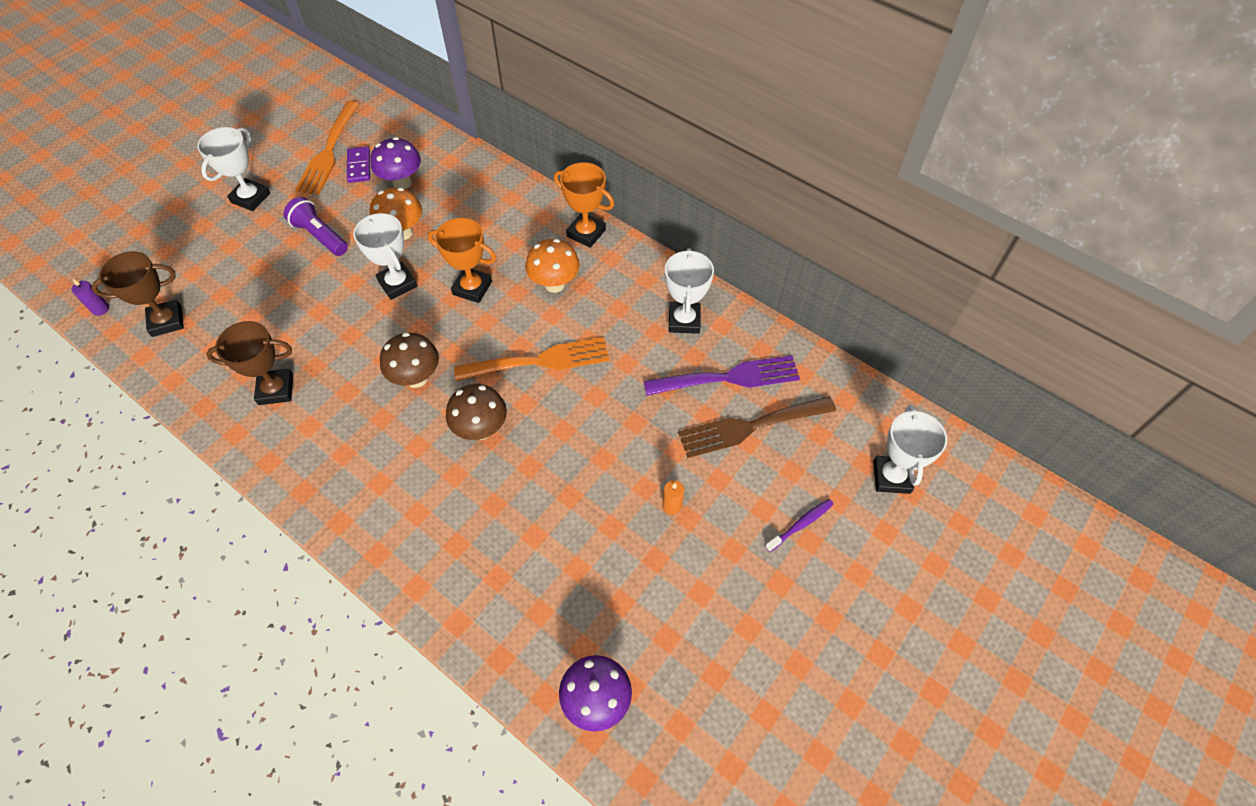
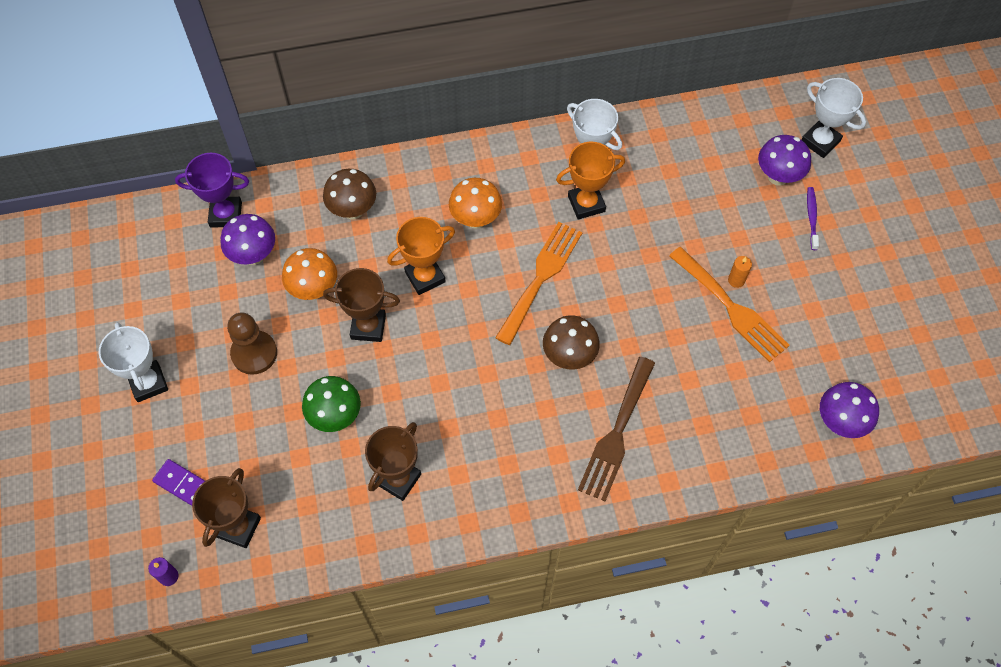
camera: 50 degrees left, 5 degrees up
(302, 315) = (335, 416): none -> green mushroom
(320, 236) = (254, 353): purple flashlight -> brown pawn
(328, 152) = (153, 289): orange fork -> orange fork (731, 308)
(359, 166) = (198, 276): purple domino -> purple domino (182, 484)
(397, 283) = (368, 327): white trophy -> brown trophy
(416, 378) = (480, 371): brown mushroom -> brown mushroom (353, 210)
(423, 147) = (226, 214): none -> purple trophy
(586, 233) = (444, 164): orange trophy -> orange trophy (586, 204)
(729, 377) = (664, 171): purple fork -> none
(750, 427) = (715, 189): brown fork -> brown fork (616, 434)
(815, 467) = (778, 177): none -> purple mushroom

